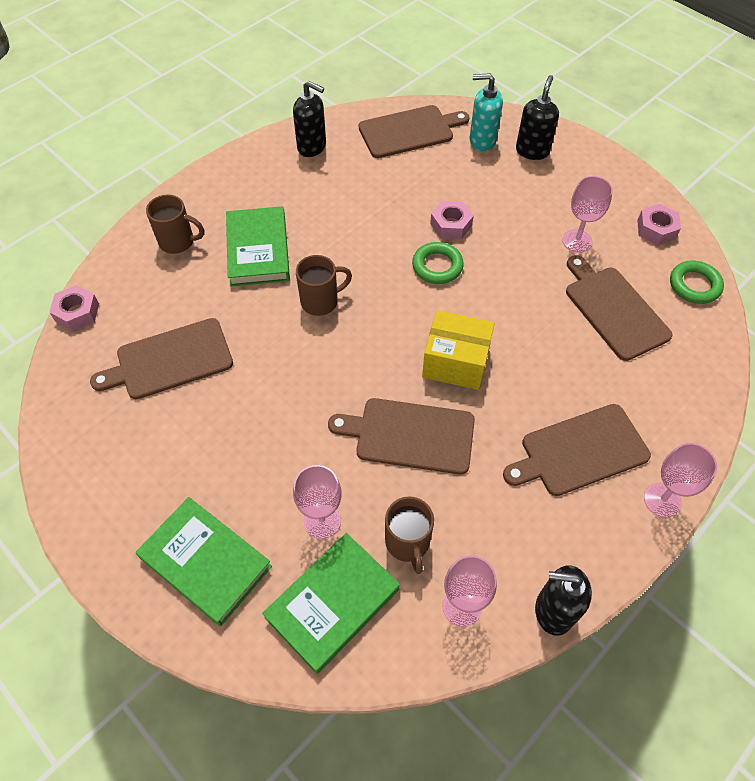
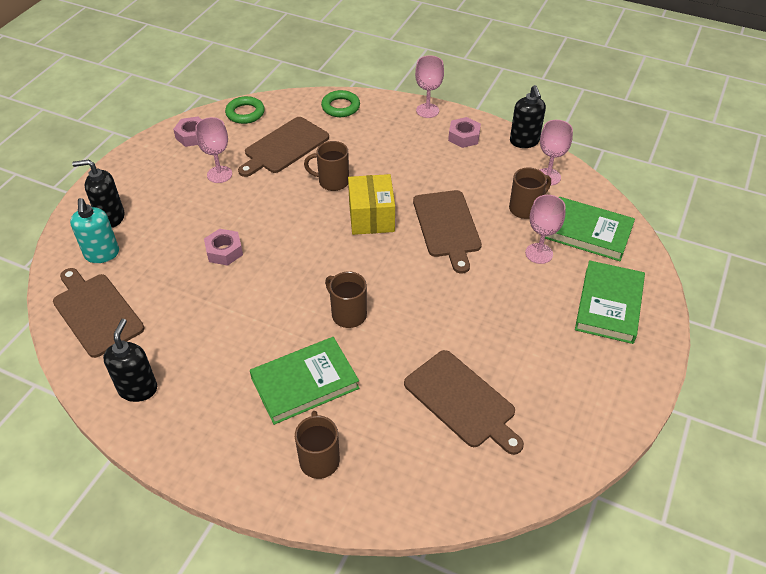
camera: 110 degrees left, 10 degrees down
(77, 312) = (449, 511): pink nut -> pink nut (464, 137)
(437, 266) = (277, 249): green ring -> green ring (340, 107)
(532, 341) = (332, 182): none -> brown mug
(580, 451) = (413, 146): brown cutting board -> none

